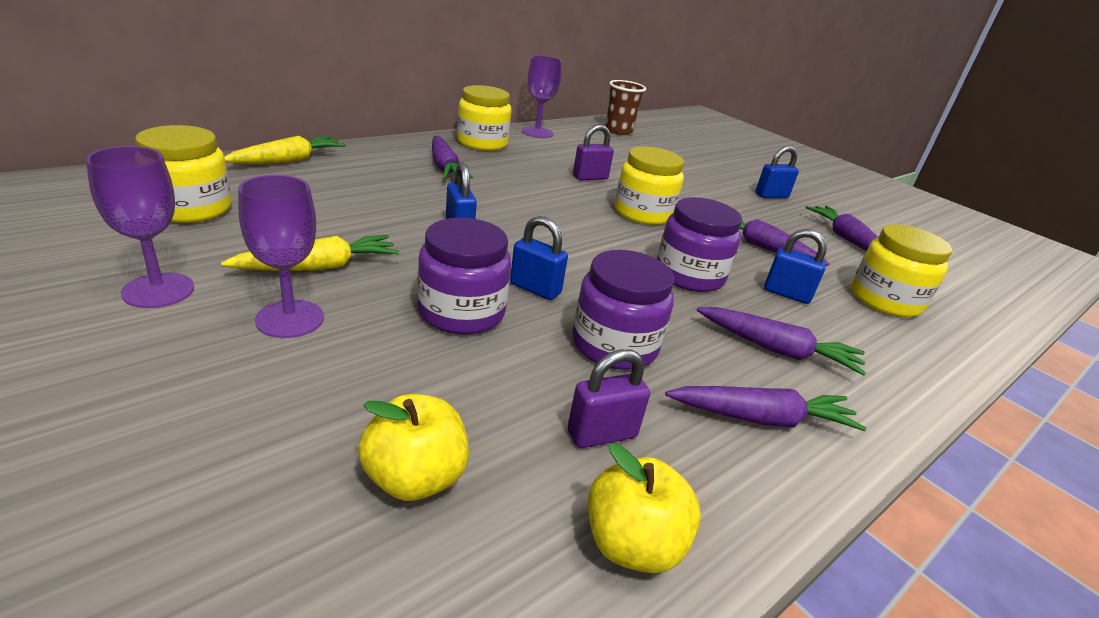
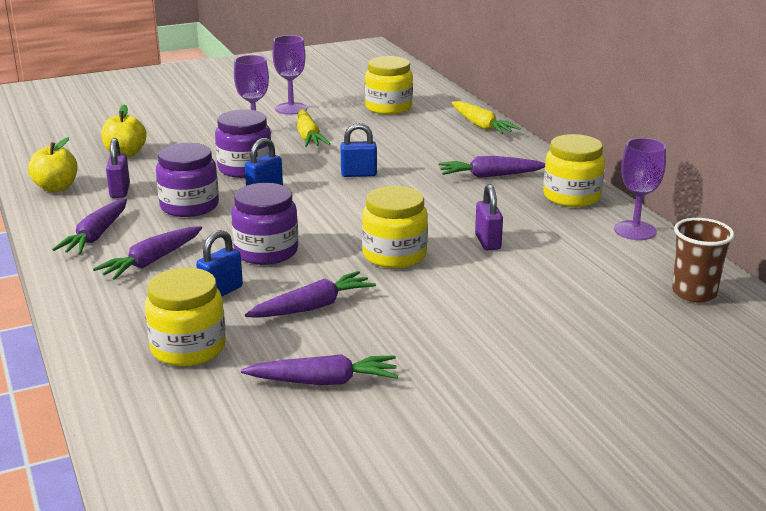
camera: 110 degrees right, 5 degrees down
(771, 196) = (463, 365): blue padlock -> none

